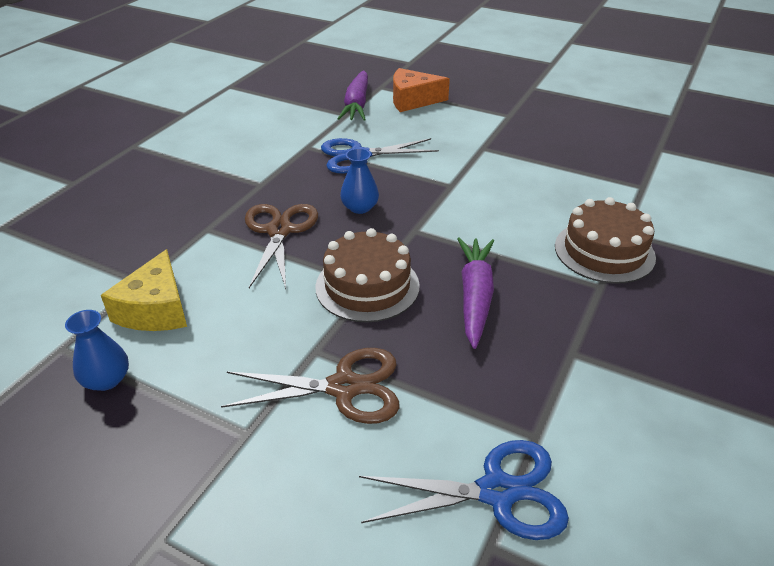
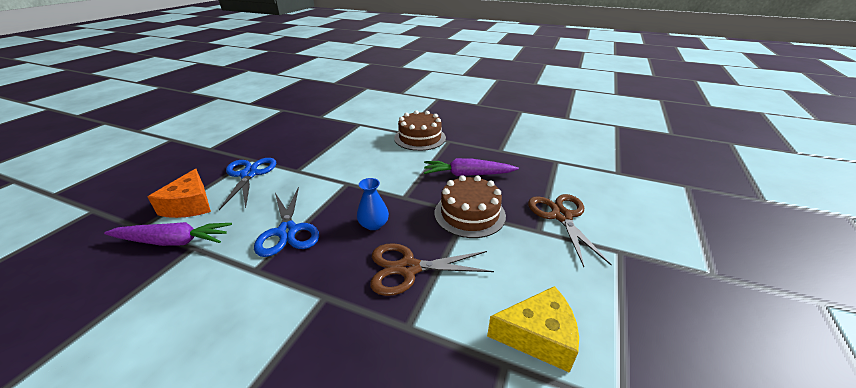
camera: 95 degrees left, 5 degrees down
(106, 379) = (632, 347): blue vase -> none
(497, 492) = (591, 170): blue scissors -> blue scissors (249, 174)

